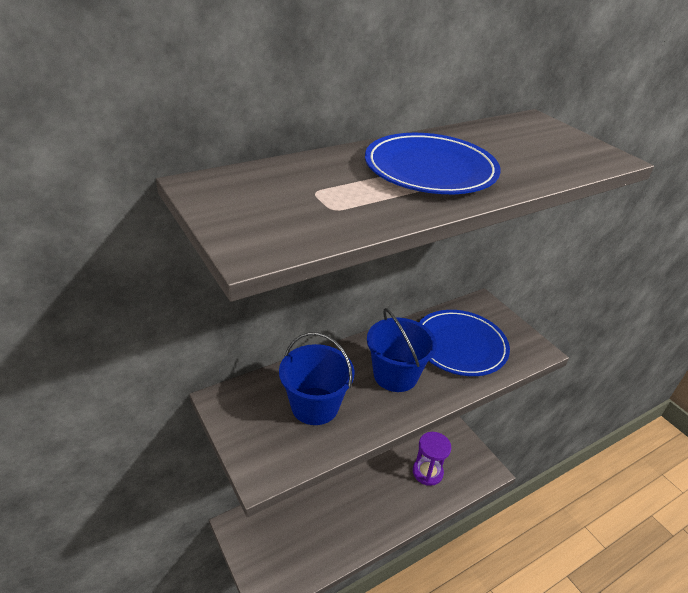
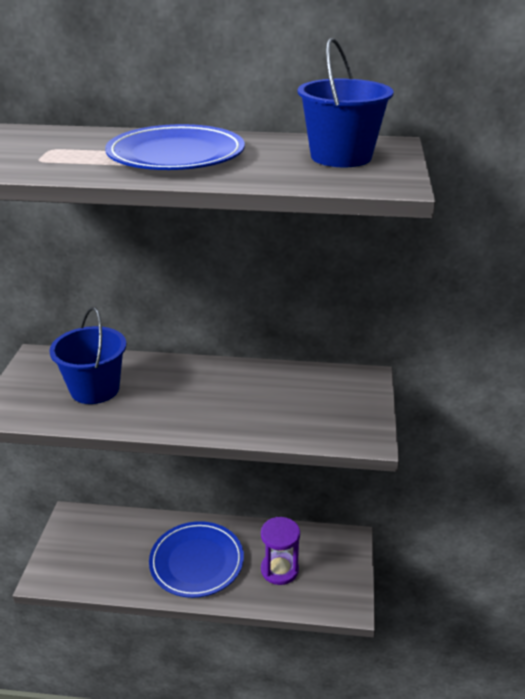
camera: 40 degrees right, 5 degrees down
(395, 375) = (191, 397): blue bucket -> blue bucket (341, 157)
(460, 345) = (287, 401): blue plate -> blue plate (196, 562)

